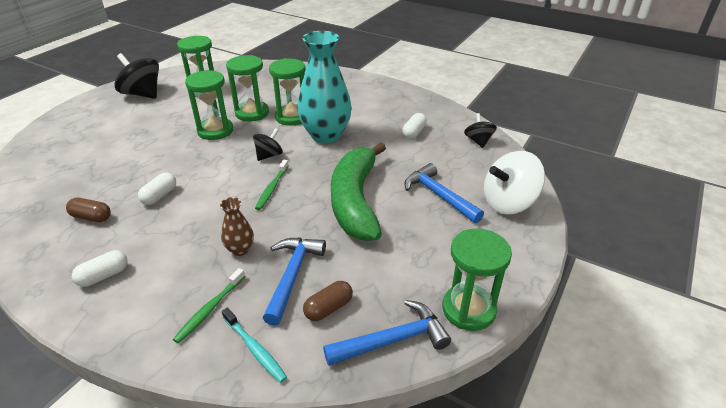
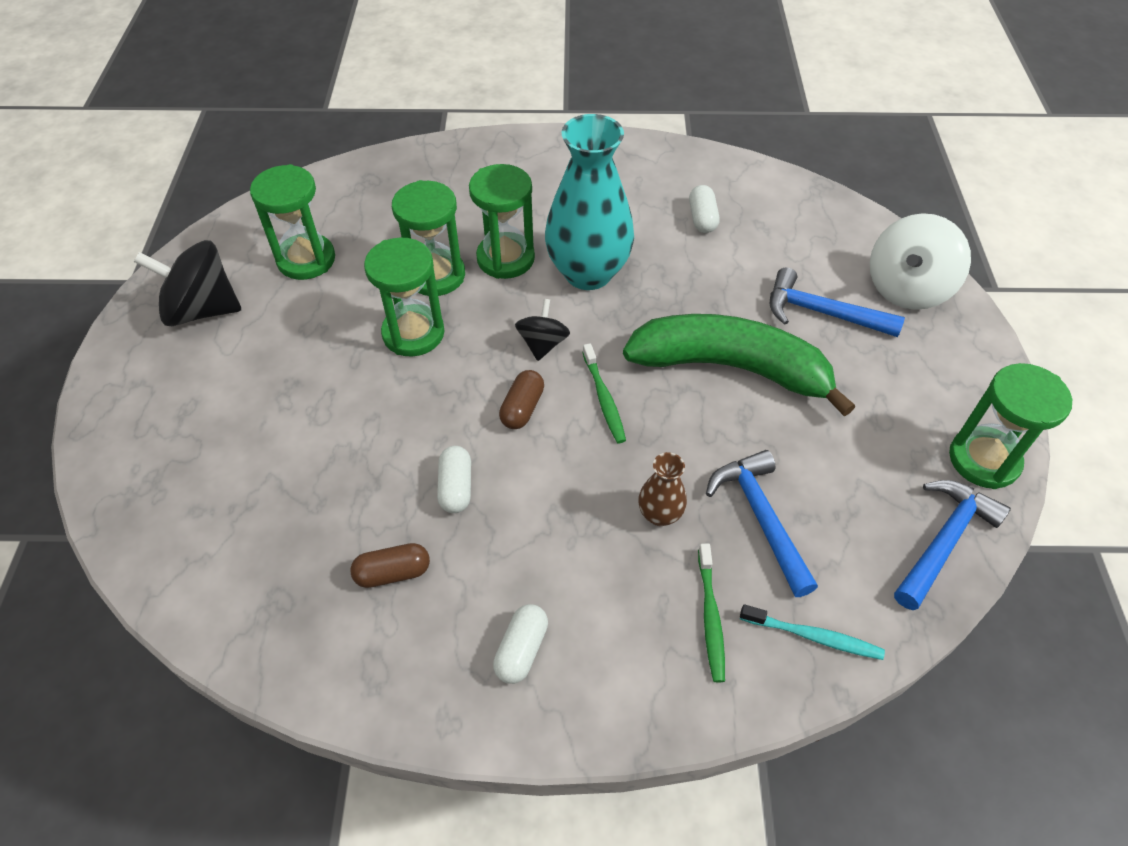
camera: 30 degrees left, 15 degrees up
(328, 308) = (842, 539): brown capsule -> brown capsule (522, 408)
(356, 201) = (731, 368): green banana -> green banana turned 135 degrees clockwise
(478, 141) = (794, 201): black spinning top -> none

